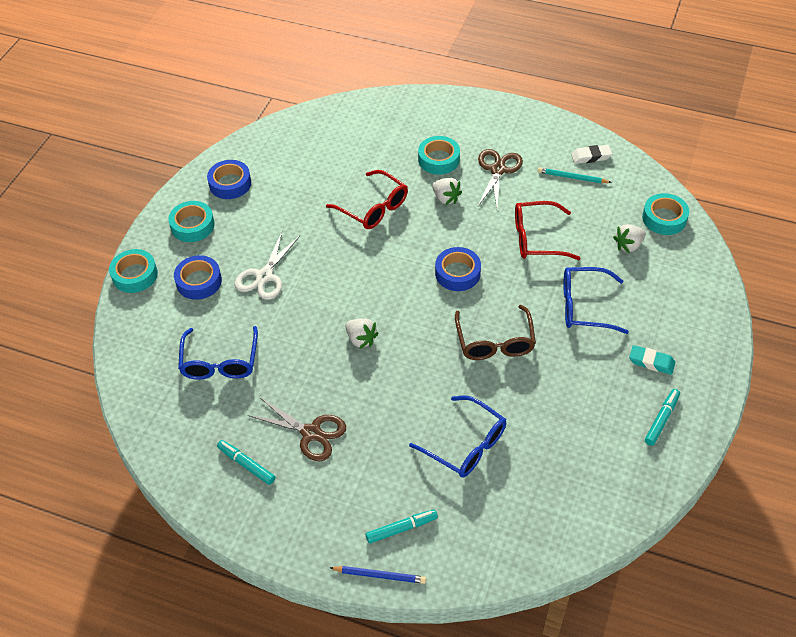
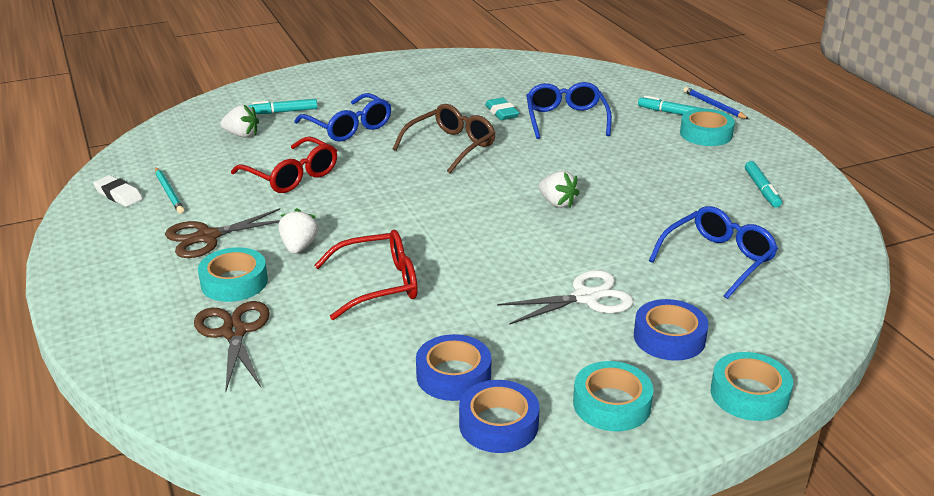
camera: 135 degrees left, 20 degrees down
(311, 433) = (681, 178): brown scissors -> brown scissors (234, 332)
(361, 339) = (557, 203): white strawberry -> white strawberry turned 135 degrees clockwise
(373, 208) = (378, 284): red glasses -> red glasses turned 75 degrees clockwise
(457, 273) = (399, 194): blue tape -> blue tape (453, 375)
(651, 362) = (369, 88): turquoise eraser -> turquoise eraser (502, 112)
(661, 420) = (418, 70): turquoise marker -> turquoise marker (284, 112)
(664, 218) = (180, 132): turquoise tape -> turquoise tape (706, 134)

